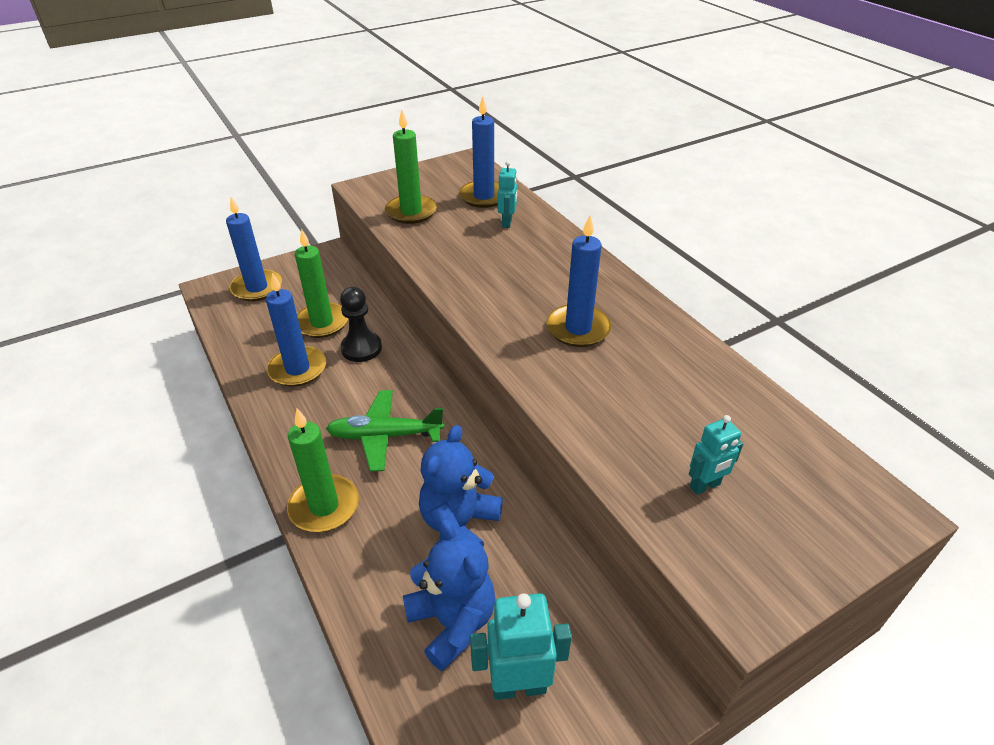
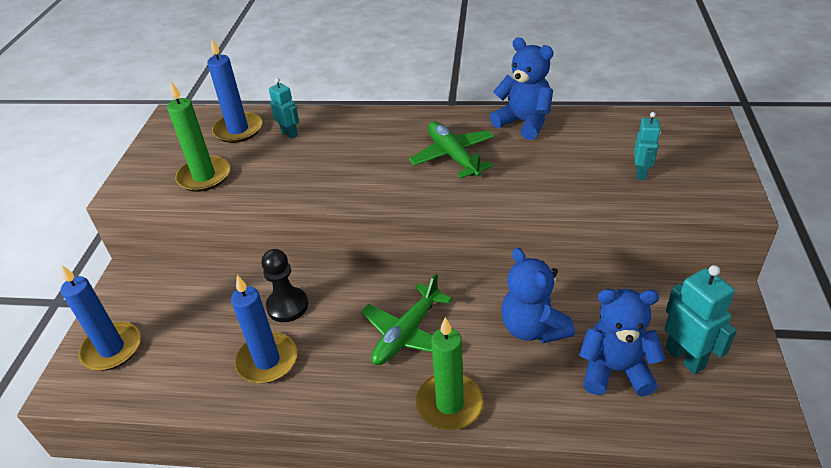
camera: 50 degrees left, 0 degrees up
(322, 323) = (223, 319): green candle -> none
(519, 686) = (685, 357): turquoise robot -> turquoise robot turned 120 degrees clockwise
(578, 329) = (453, 156): blue candle -> green plane
(689, 352) = (524, 123): none -> blue teddy bear

